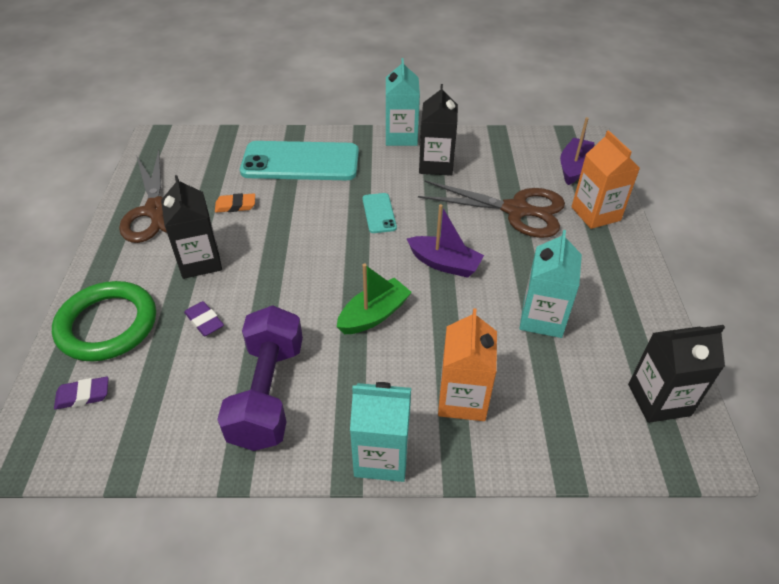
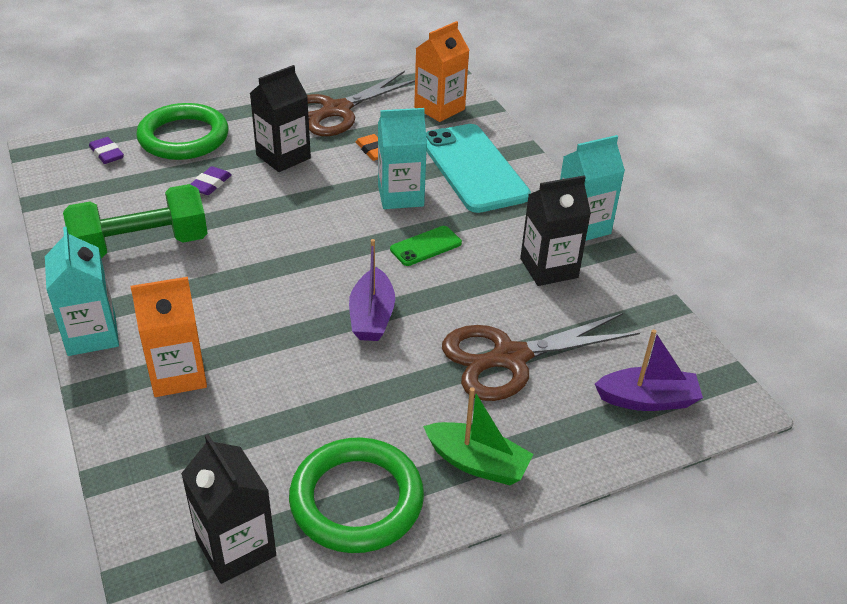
camera: 65 degrees right, 5 degrees down
(267, 393) = (141, 246): purple dumbbell -> green dumbbell
(374, 315) = (266, 284): green boat -> green boat (477, 463)
(379, 213) = (426, 246): turquoise phone -> green phone
(517, 210) = (509, 358): brown scissors -> brown scissors turned 75 degrees clockwise
(542, 318) = (324, 417): turquoise carton -> turquoise carton (400, 196)
(595, 214) = (556, 438): orange carton -> orange carton (439, 108)
(626, 321) = (356, 500): none -> green ring

